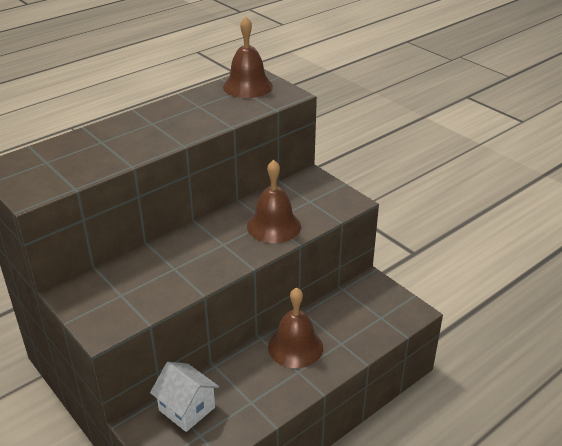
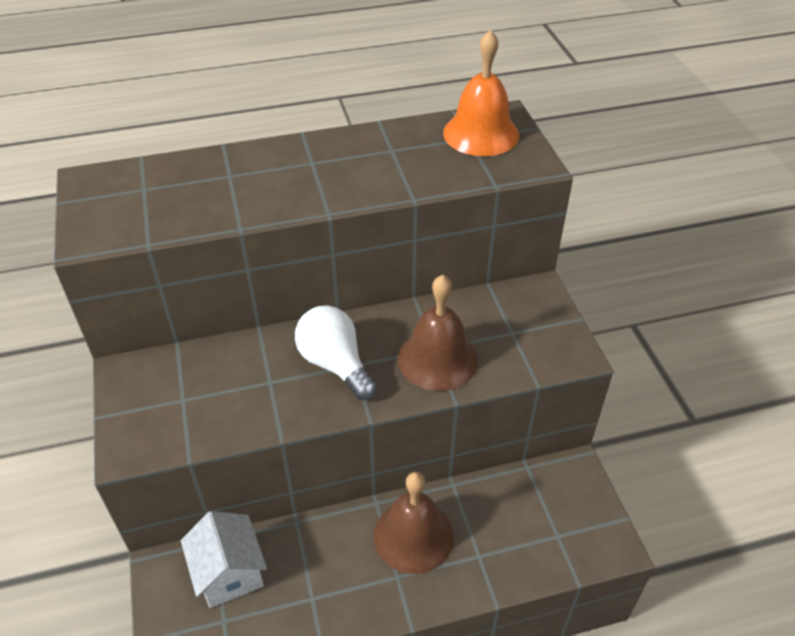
camera: 25 degrees right, 10 degrees up
(211, 247) = (335, 364): none -> white light bulb
(247, 86) = (481, 133): brown bell -> orange bell

